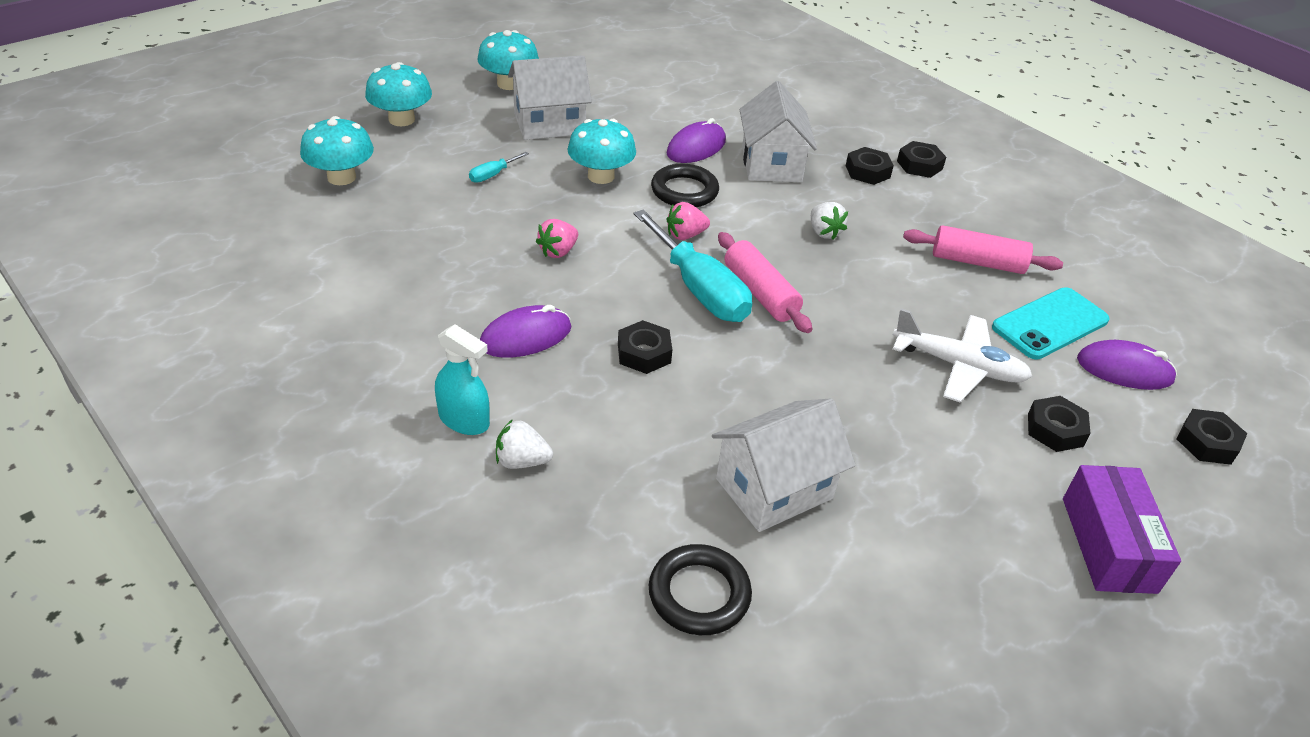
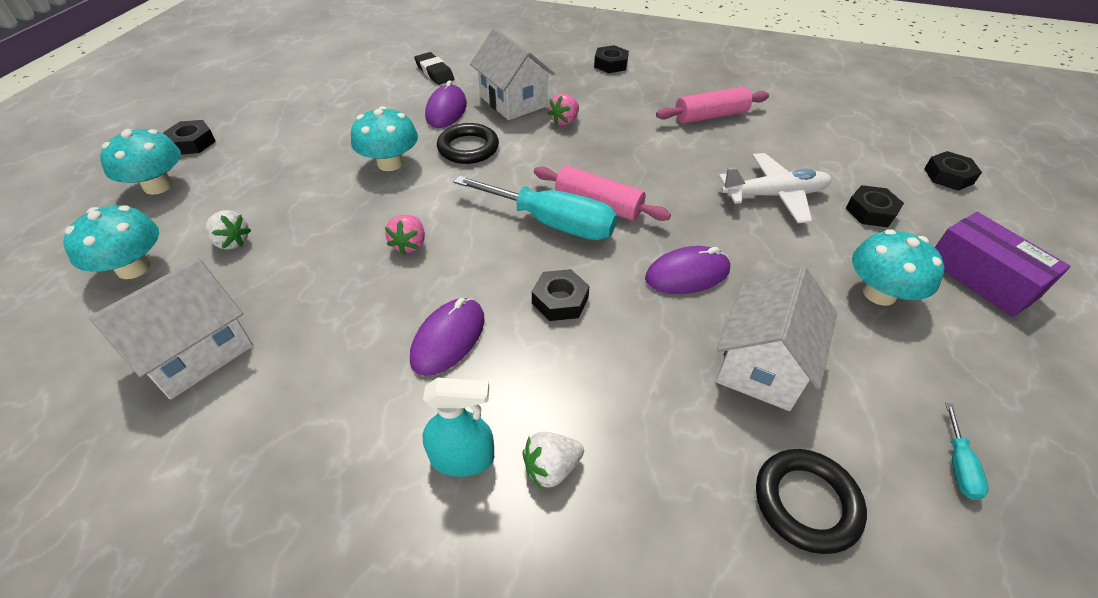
camera: 30 degrees left, 5 degrees up
(492, 175) = (291, 201): turquoise screwdriver -> turquoise screwdriver (958, 465)
(509, 84) = (242, 116): turquoise mushroom -> turquoise mushroom (879, 293)
(549, 124) = (307, 137): white house -> white house (196, 352)
(685, 235) = (501, 183): pink strawberry -> pink strawberry (564, 121)
(718, 105) = (434, 72): none -> black eraser
(824, 232) = (597, 137): white strawberry -> white strawberry (232, 242)
(867, 171) = (583, 81): black nut -> black nut (192, 143)
(1050, 324) = (792, 139): turquoise phone -> none
(1124, 370) = (860, 150): purple mouse -> purple mouse (687, 274)

